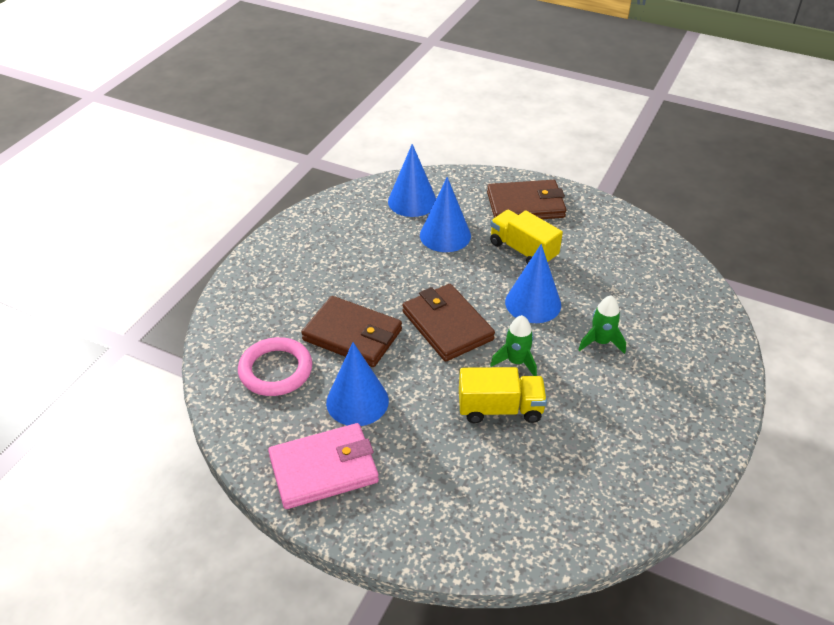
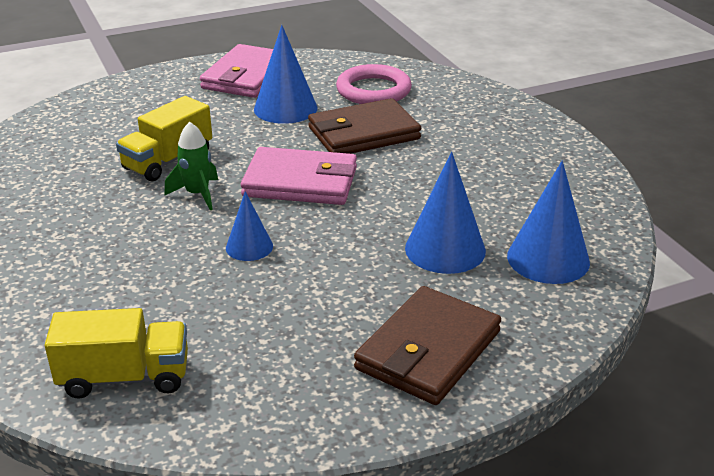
camera: 130 degrees right, 10 degrees down
(447, 325) = (300, 182): brown wallet -> pink wallet
(523, 250) = (339, 291): yellow truck -> yellow truck (125, 377)
(533, 303) = (249, 247): blue cone -> blue cone, size x0.59
(600, 342) = (132, 256): green rocket -> none

